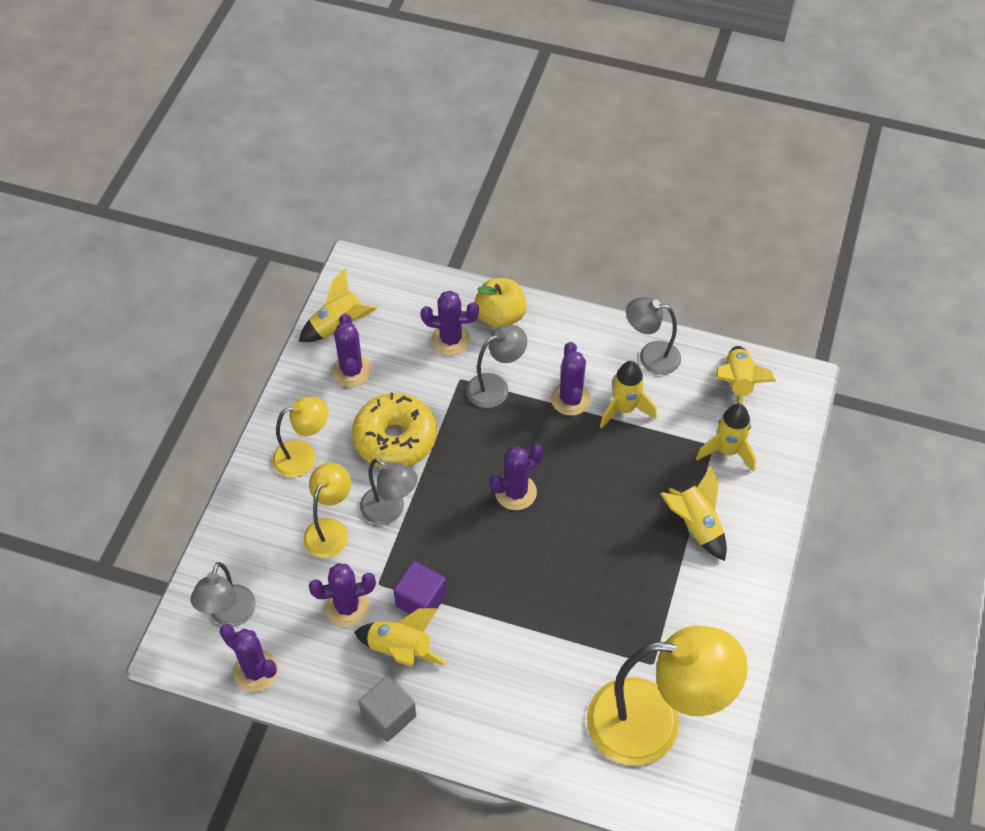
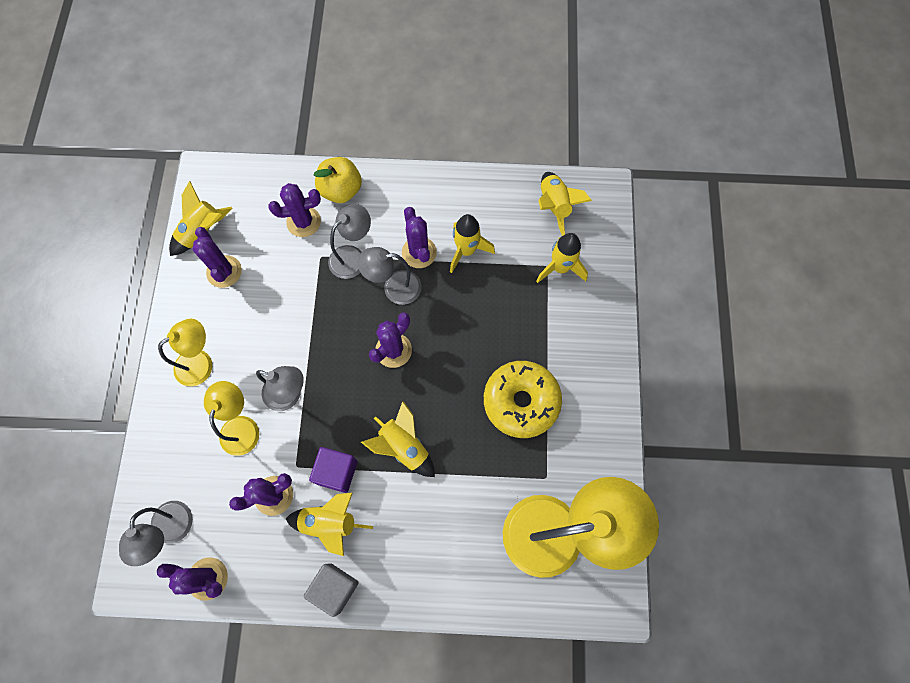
camera: 15 degrees left, 15 degrees up
(395, 439) = (278, 326): yellow donut -> yellow donut (521, 401)
(650, 356) = (476, 197): grey lamp -> grey lamp (394, 288)
(695, 525) = (550, 342): yellow rocket -> yellow rocket (403, 447)

